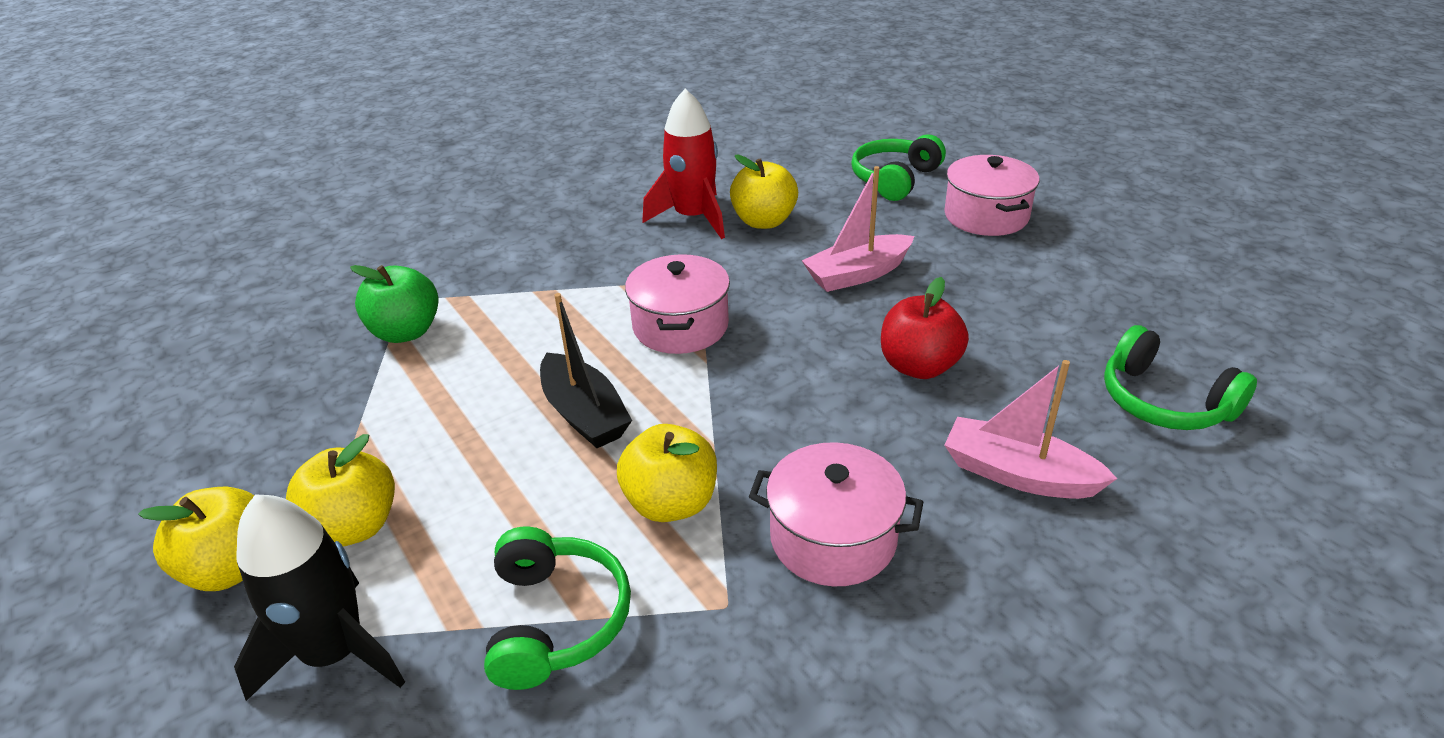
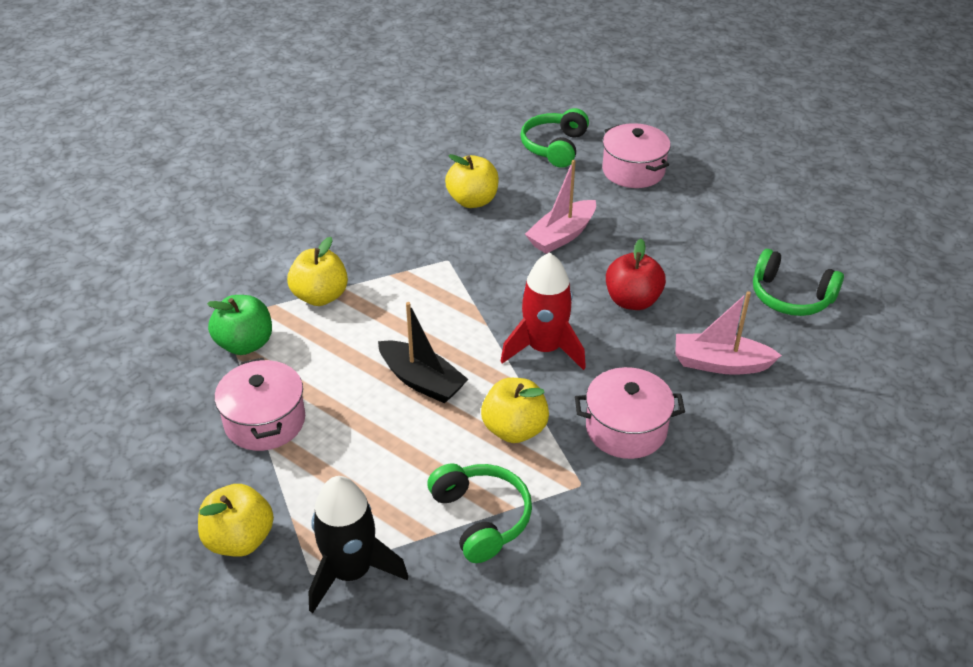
camera: 20 degrees left, 5 degrees up
(354, 527) = (307, 493): yellow apple -> yellow apple (320, 296)
(680, 326) = (454, 300): pink pot -> pink pot (265, 421)
(693, 218) = (416, 206): red rocket -> red rocket (544, 349)

